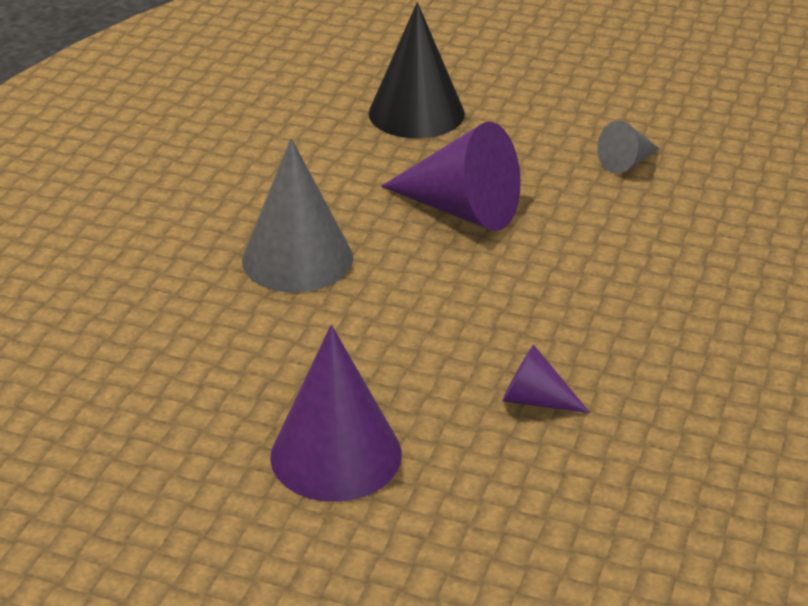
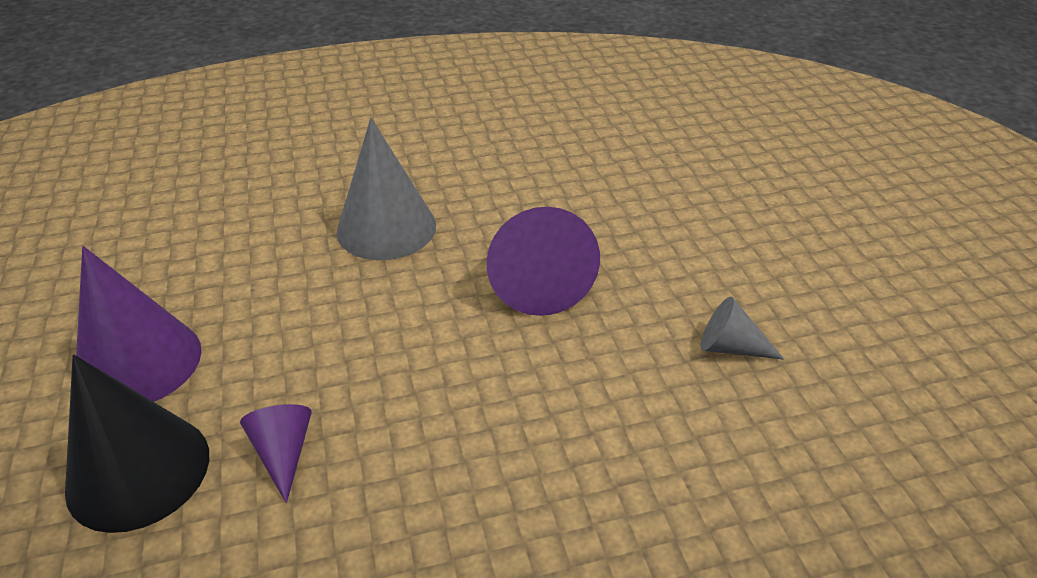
camera: 55 degrees right, 5 degrees up
(416, 113) = (651, 193): black cone -> black cone (138, 471)

